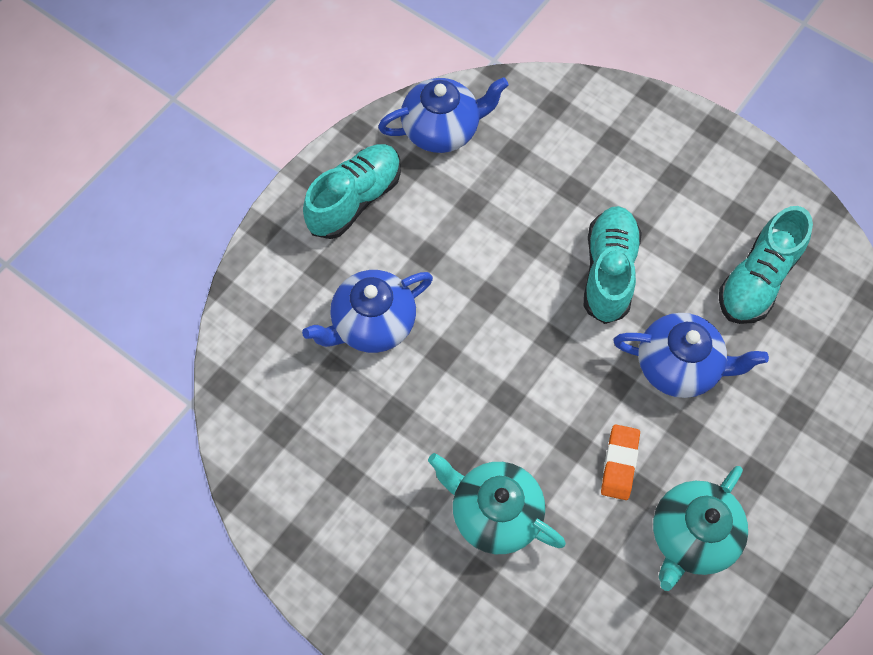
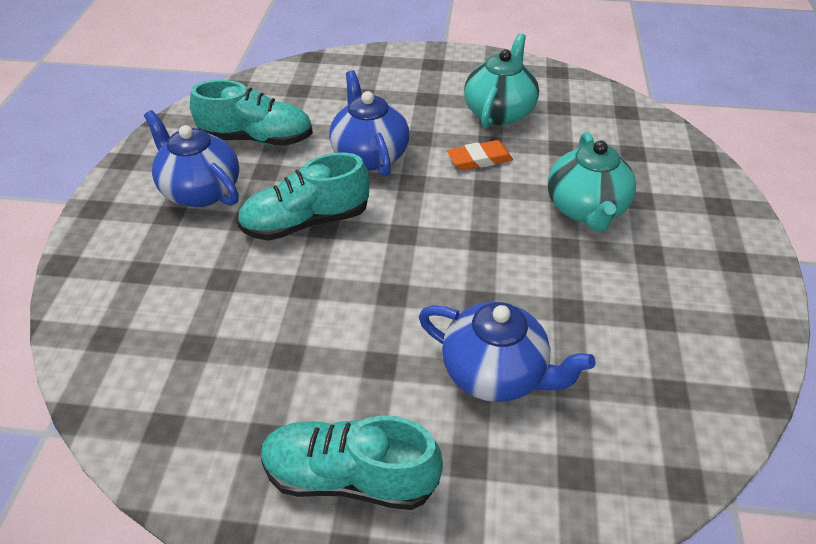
camera: 120 degrees left, 20 degrees down
(442, 130) = (192, 433): blue teapot -> blue teapot (200, 191)
(691, 536) = (499, 112): turquoise teapot -> turquoise teapot turned 75 degrees counterclockwise

